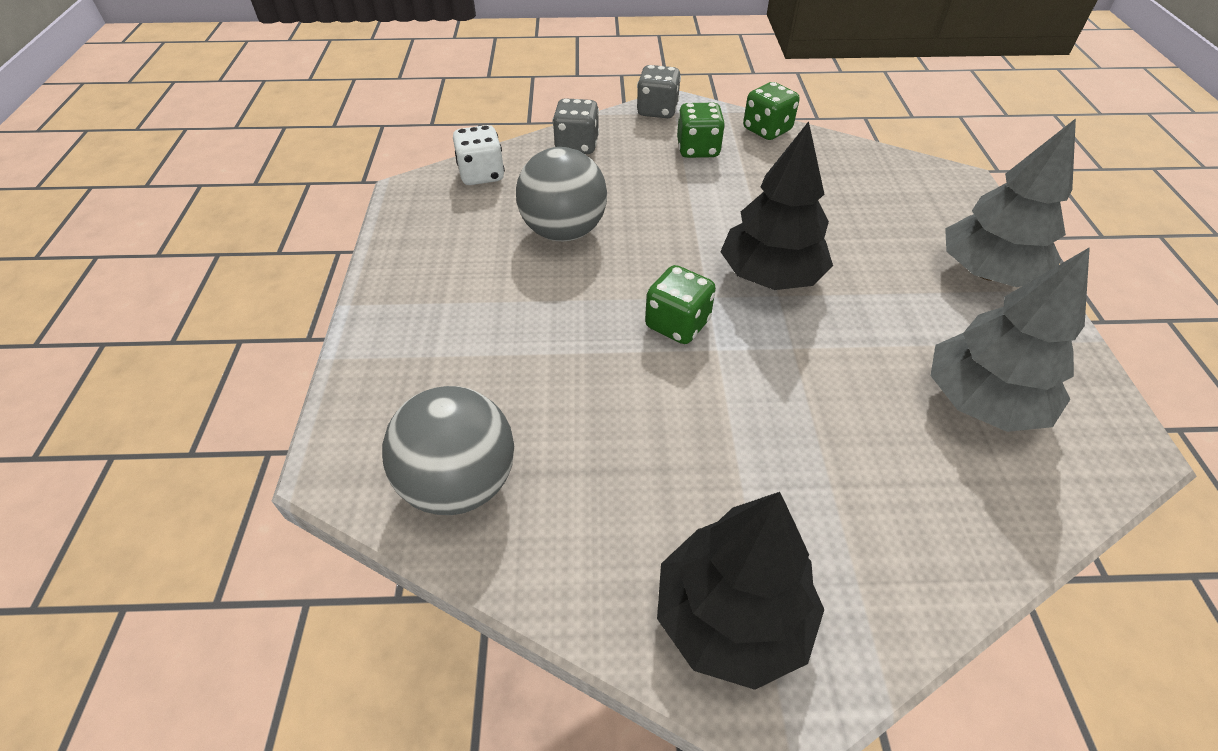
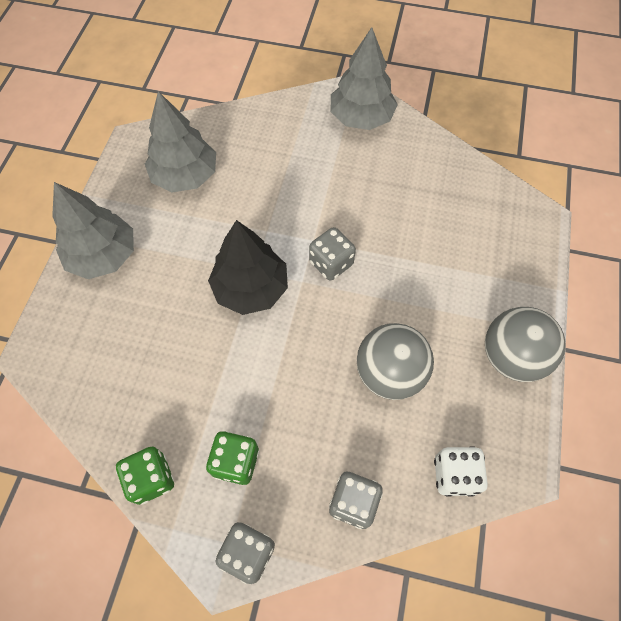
camera: 165 degrees left, 15 degrees up
(460, 483) = (474, 194): grey ball -> grey ball (511, 357)
(677, 324) = (331, 263): green dice -> grey dice
(731, 616) = (361, 118): black tree -> grey tree

